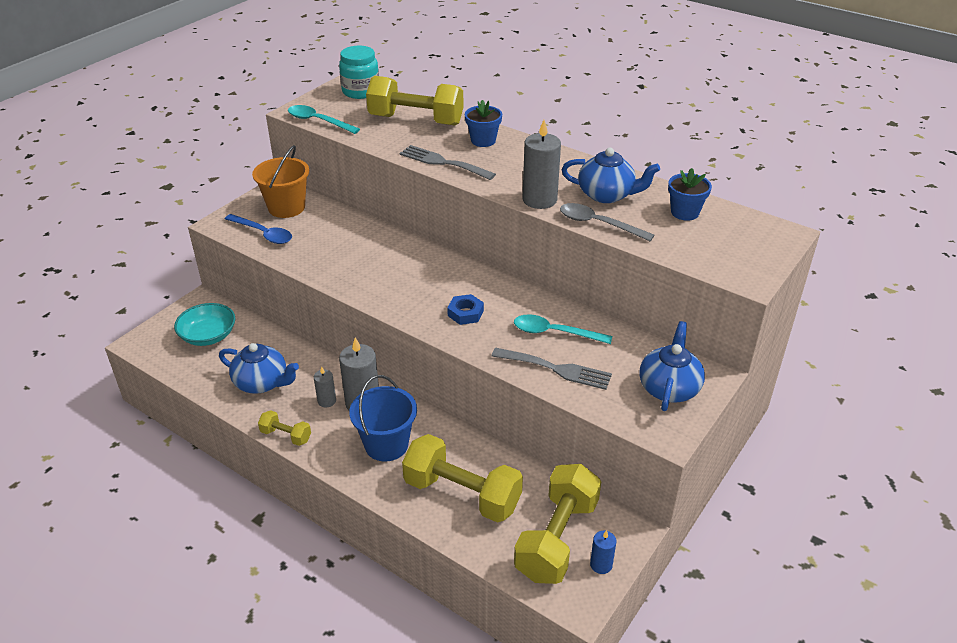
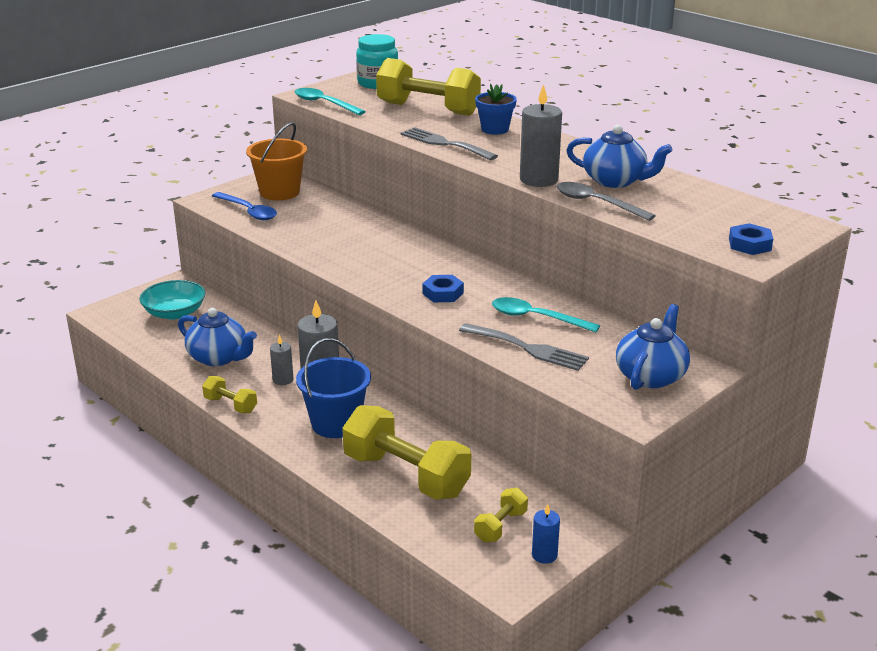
camera: 10 degrees right, 10 degrees down
(556, 538) = (500, 526): yellow dumbbell -> yellow dumbbell, size x0.47
(685, 212) = (698, 201): blue flower pot -> none
(742, 261) = (749, 244): none -> blue nut

